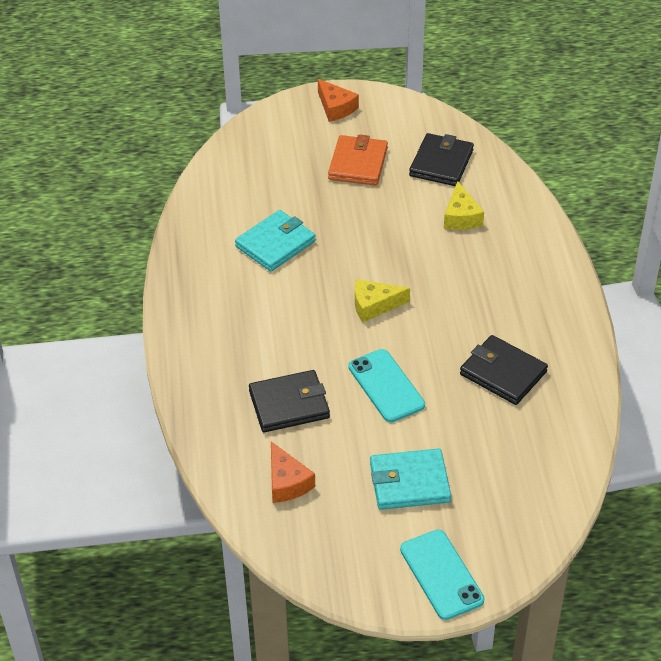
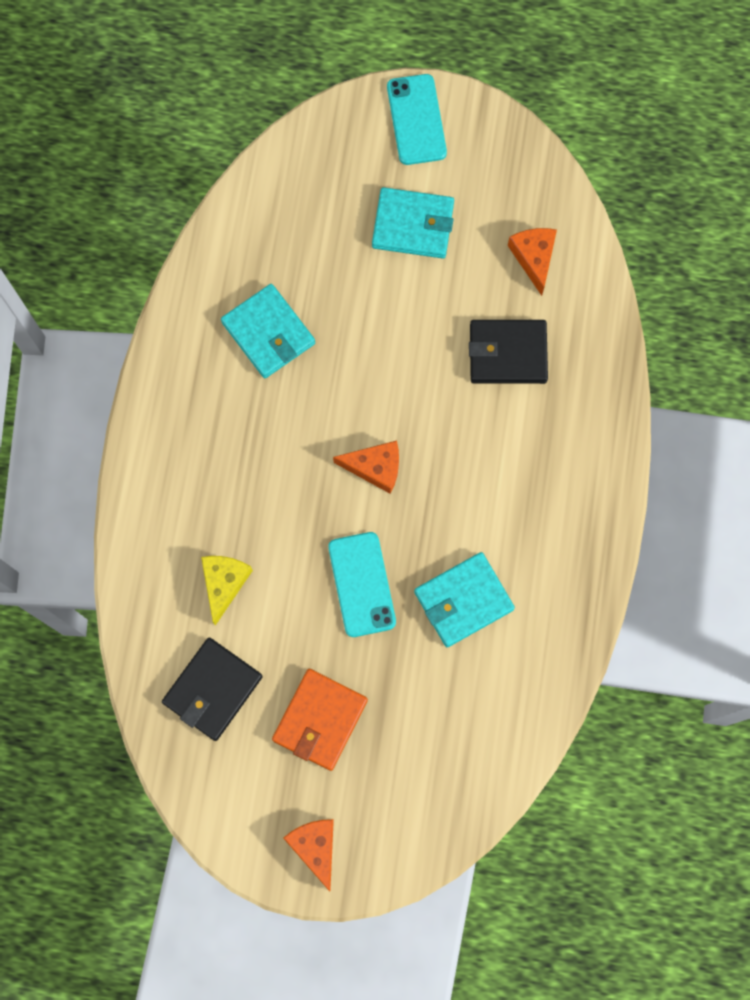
camera: 165 degrees left, 30 degrees up
(374, 305) = (375, 468): yellow cheese -> orange cheese
(386, 386) = (398, 350): turquoise phone -> turquoise phone (361, 584)
(503, 373) = (268, 333): black wallet -> turquoise wallet

